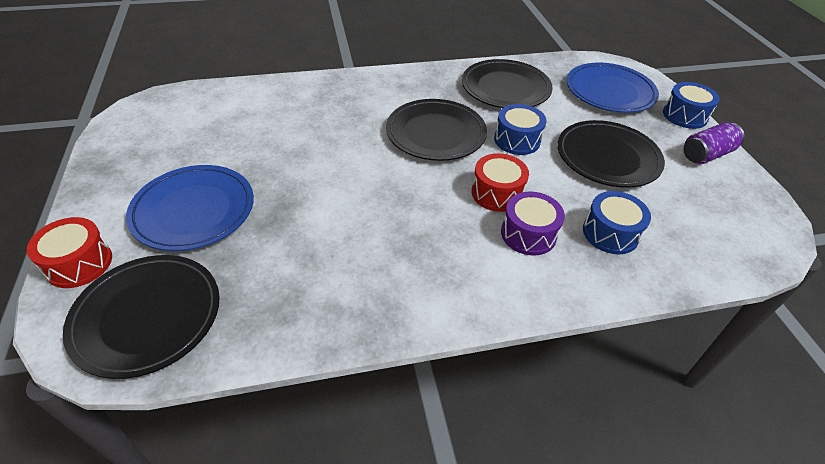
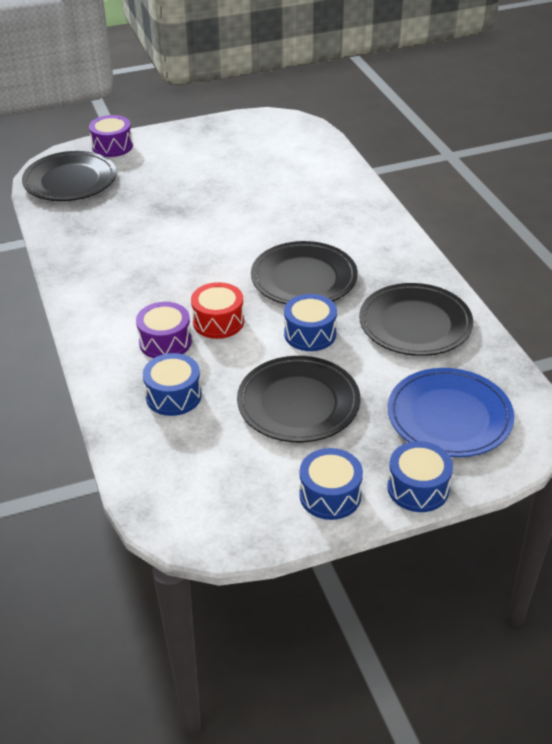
camera: 85 degrees right, 5 degrees down
(79, 263) = (112, 146): red drum -> purple drum
(193, 210) = (168, 174): blue plate -> none
(706, 154) = (330, 495): purple can -> blue drum

